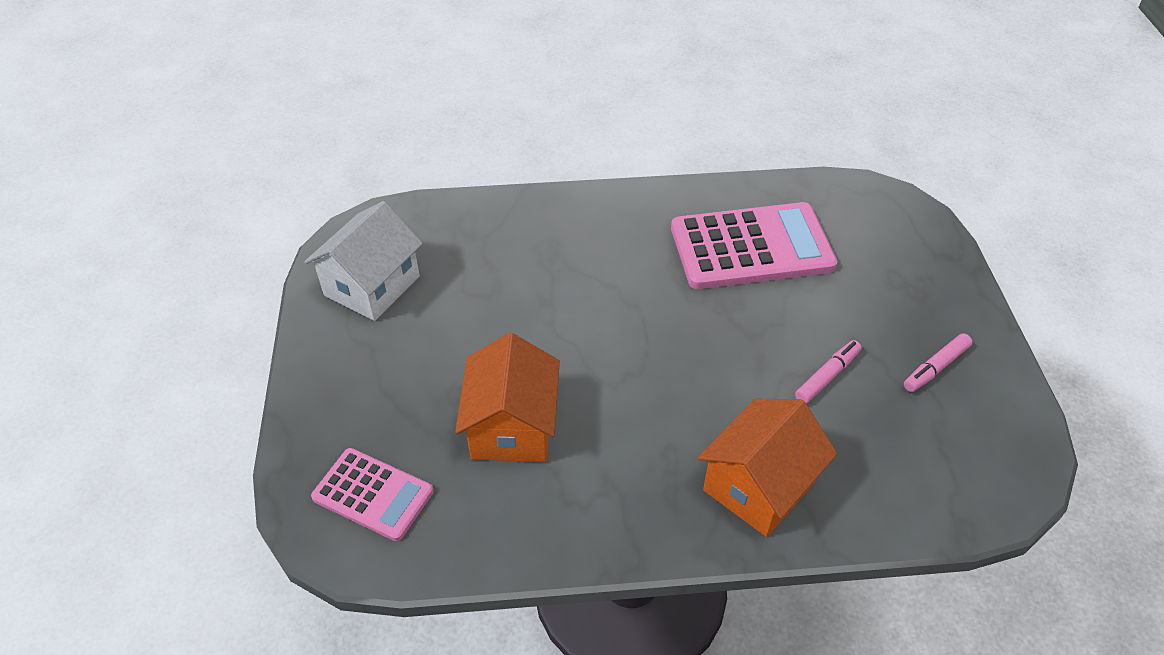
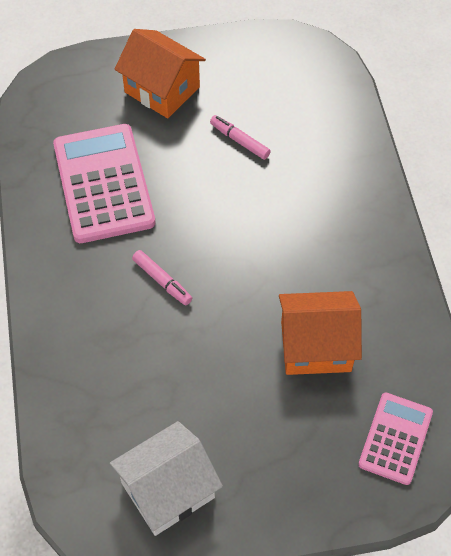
camera: 95 degrees left, 10 degrees up
(372, 286) = (168, 490): white house -> white house turned 60 degrees counterclockwise
(759, 486) = (342, 185): orange house -> orange house (162, 89)
(935, 367) = (224, 78): pink marker -> pink marker (162, 281)

